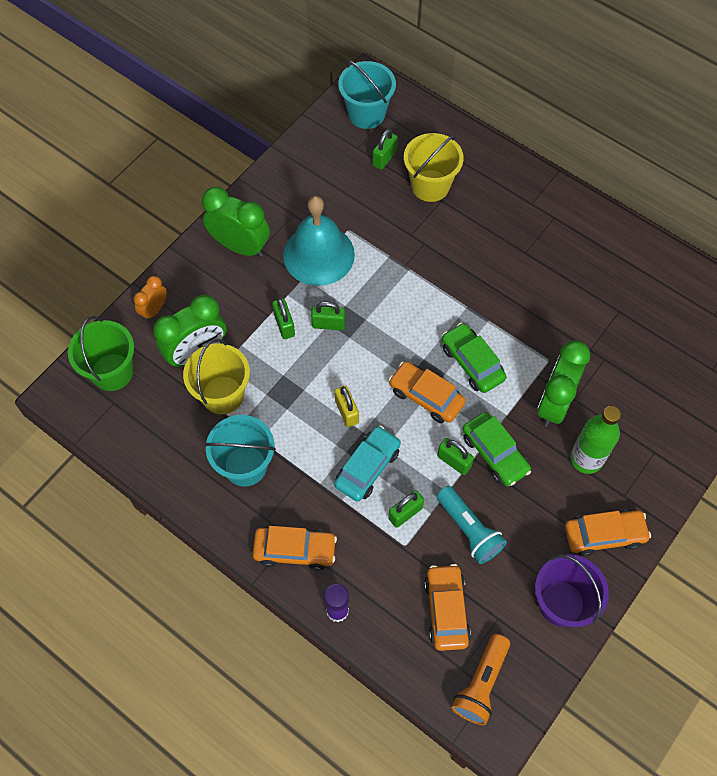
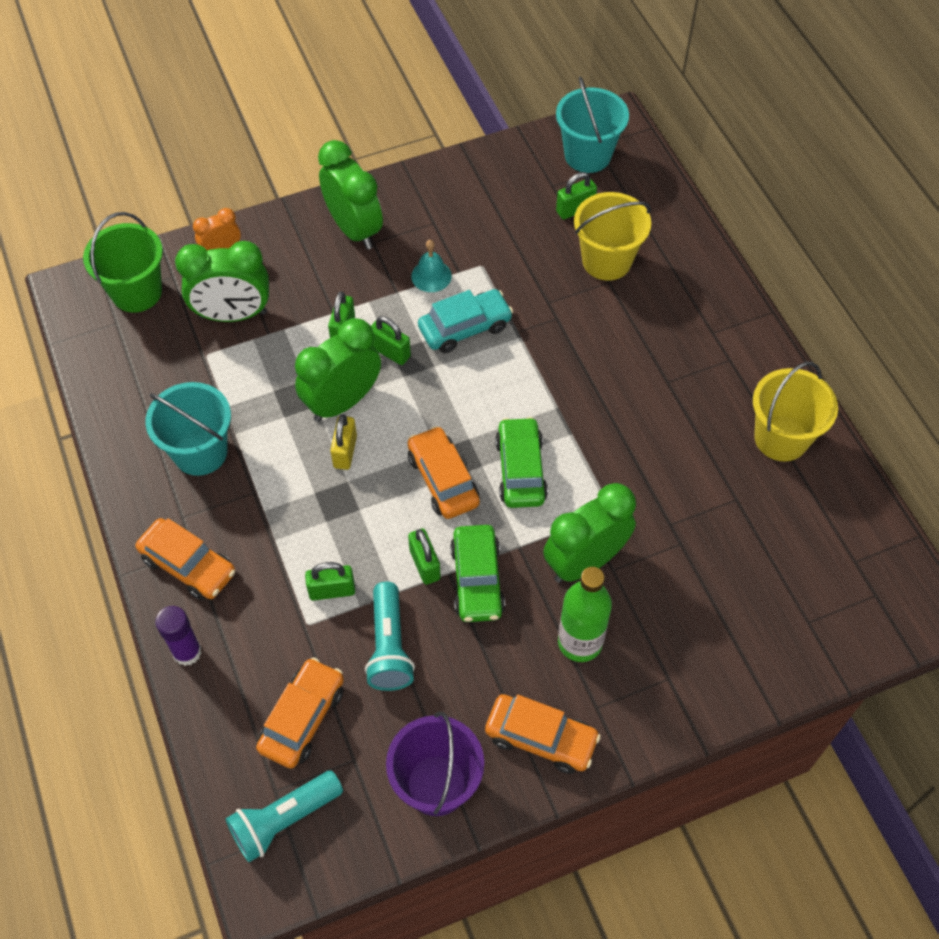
camera: 30 degrees right, 5 degrees down
(222, 395) = (229, 369): yellow bucket -> yellow bucket (781, 438)
(318, 254) = (431, 276): turquoise bell -> turquoise bell, size x0.45
(320, 377) = (342, 402): none -> green clock
(367, 467) = (326, 521): turquoise car -> turquoise car (465, 327)
(481, 684) = (284, 820): orange flashlight -> turquoise flashlight

